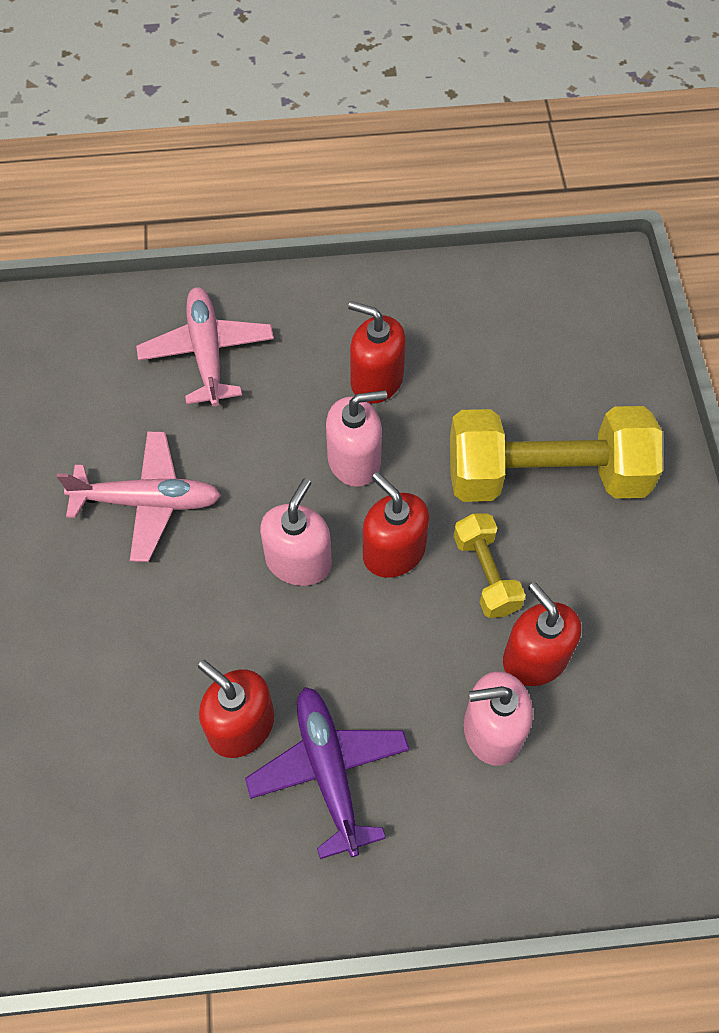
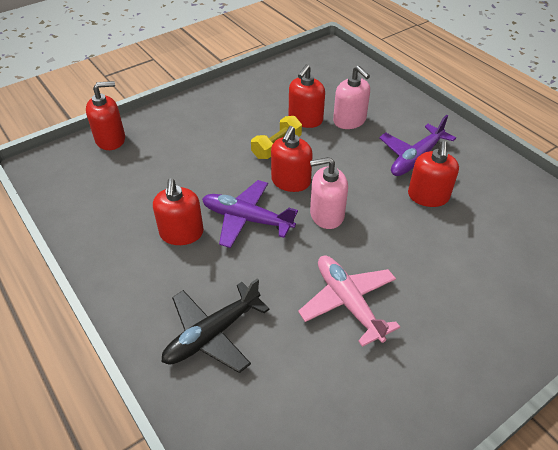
camera: 120 degrees left, 15 degrees down
(207, 352) = (212, 334): pink plane -> black plane
(354, 460) = (246, 219): pink soap dispenser -> purple plane
(546, 476) = (204, 145): yellow dumbbell -> none
(628, 363) = (110, 139): none -> red soap dispenser

